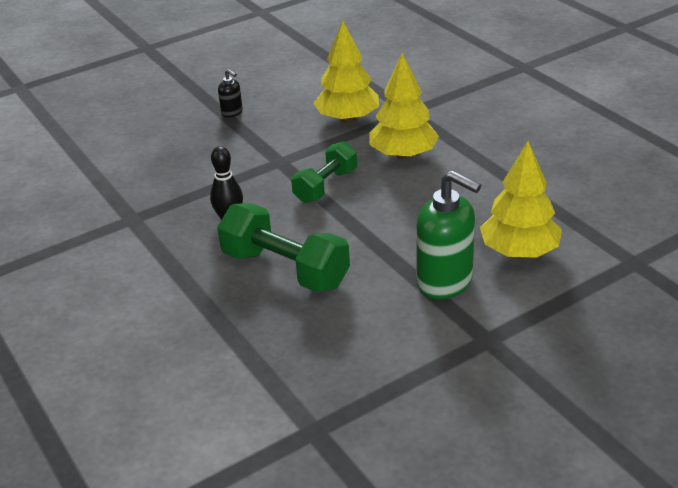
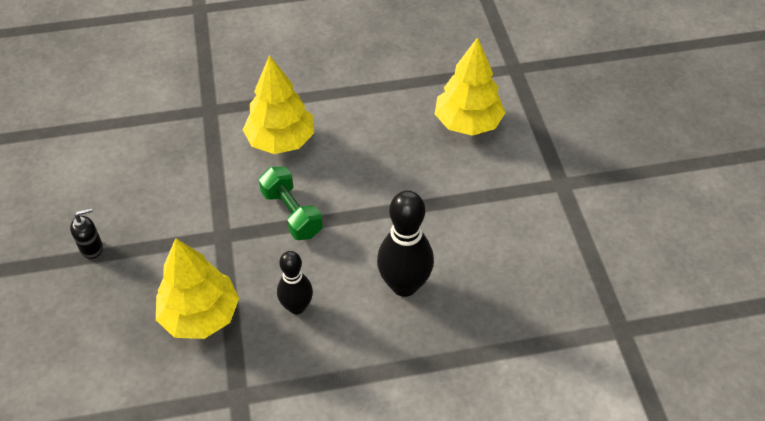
camera: 70 degrees left, 15 degrees up
(285, 269) = (404, 285): green dumbbell -> black bowling pin
(347, 119) = (185, 158): yellow tree -> yellow tree (200, 315)
(445, 282) = (481, 182): green soap dispenser -> none

